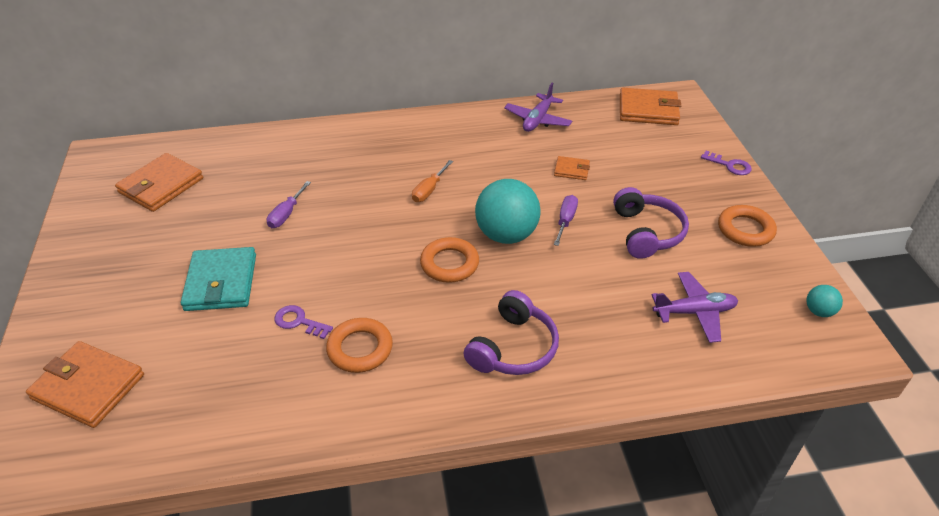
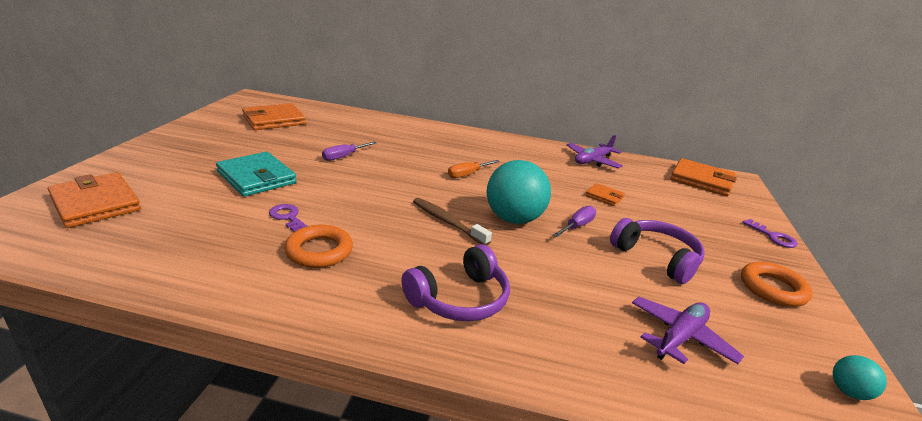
camera: 20 degrees right, 15 degrees down
(221, 282) = (256, 177): turquoise wallet -> turquoise wallet turned 60 degrees counterclockwise
(449, 264) = (447, 222): orange ring -> brown toothbrush
(647, 232) = (657, 258): purple headphones -> purple headphones turned 60 degrees counterclockwise
(694, 312) = (680, 337): purple plane -> purple plane turned 60 degrees counterclockwise

